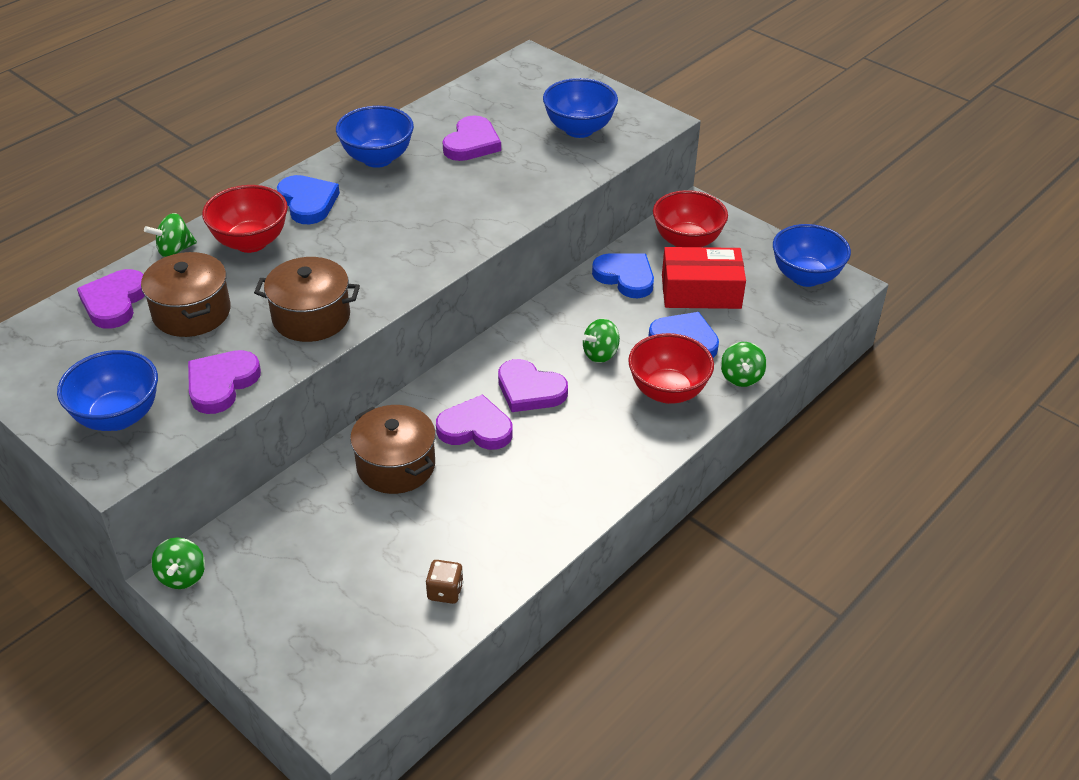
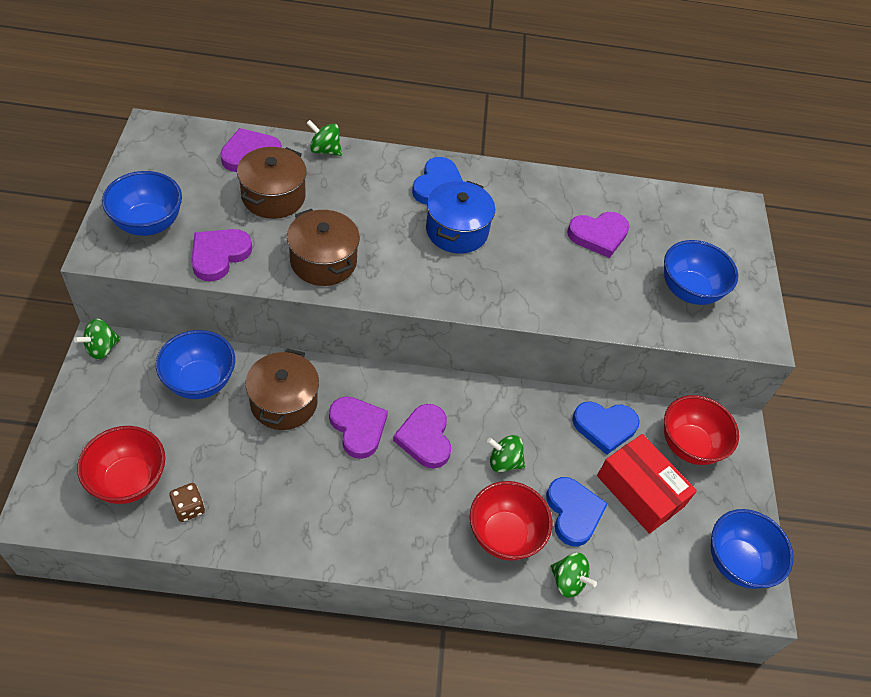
camera: 45 degrees right, 10 degrees up
(221, 384) = (219, 255): purple heart -> purple heart turned 45 degrees counterclockwise
(251, 242) = (369, 182): red bowl -> red bowl (129, 480)
(373, 218) = (457, 231): none -> blue pot
(377, 158) = (523, 193): blue bowl -> blue bowl (200, 381)
(625, 277) = (604, 427): blue heart -> blue heart turned 90 degrees clockwise
(741, 377) = (568, 581): green spinning top -> green spinning top turned 105 degrees counterclockwise

